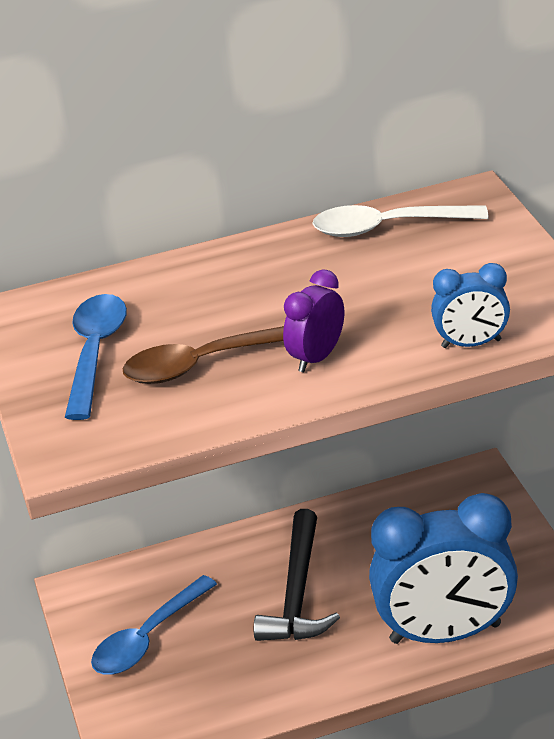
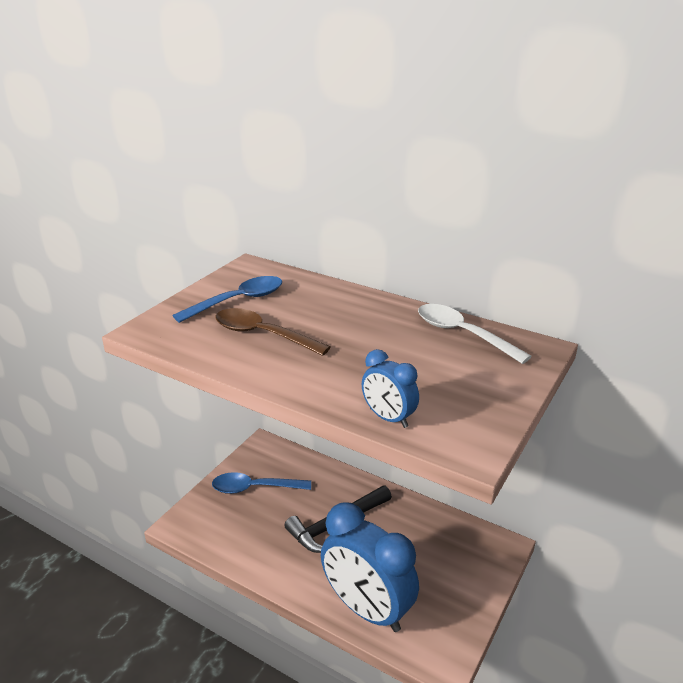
camera: 45 degrees right, 5 degrees down
(317, 357) = (308, 367): purple clock -> none

